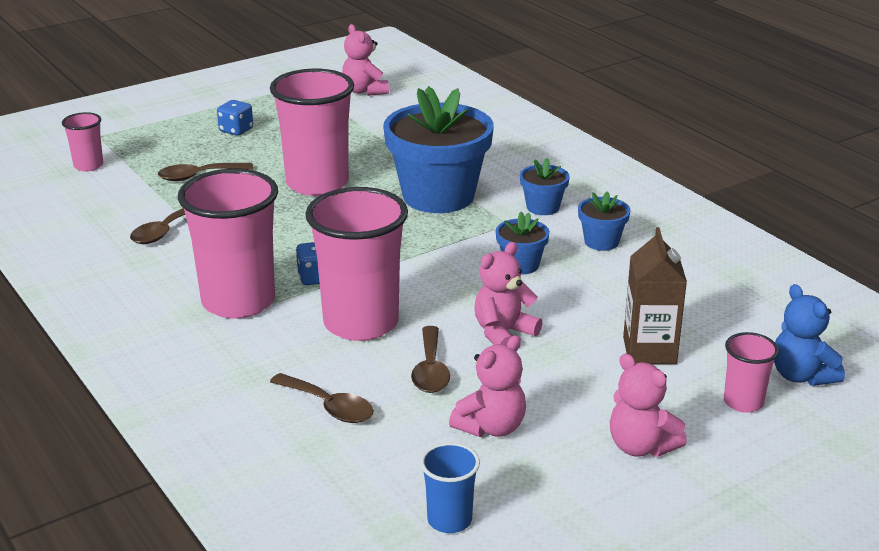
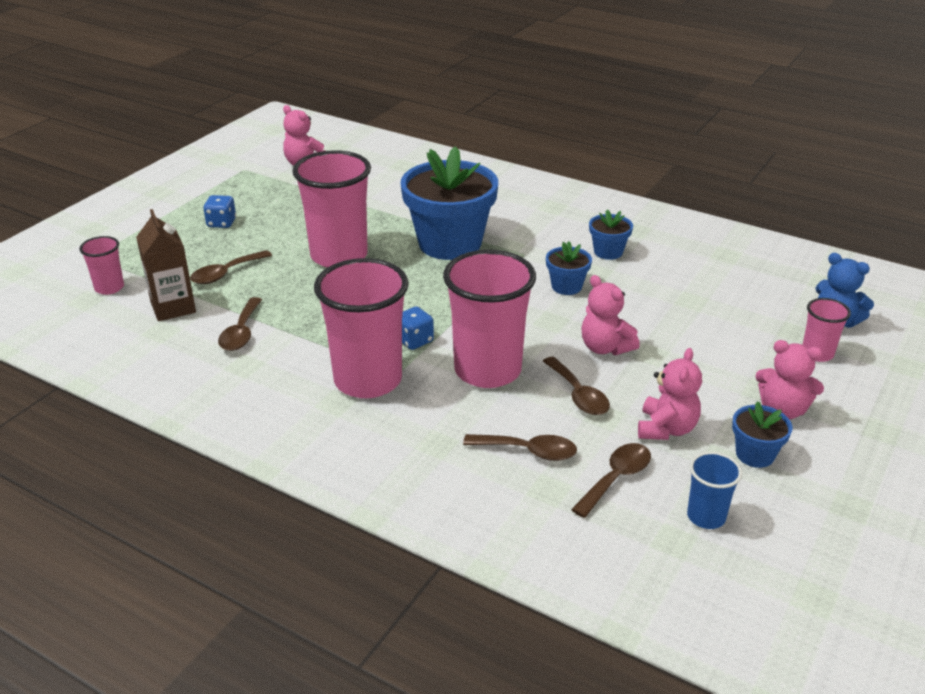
camera: 25 degrees left, 5 degrees up
(392, 457) = (616, 478): none -> brown spoon
(503, 333) = (605, 348): pink teddy bear -> pink teddy bear turned 60 degrees counterclockwise
(543, 207) = (539, 234): blue flower pot -> blue flower pot (755, 454)
(649, 350) = (720, 331): brown carton -> brown carton (173, 307)

